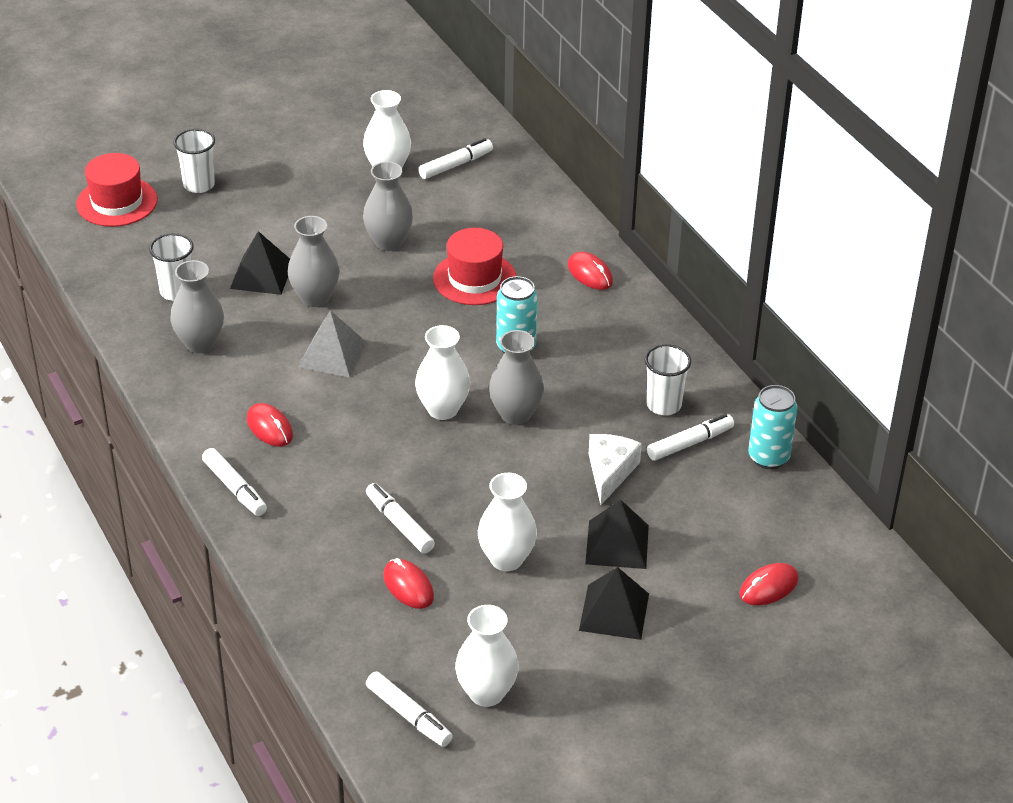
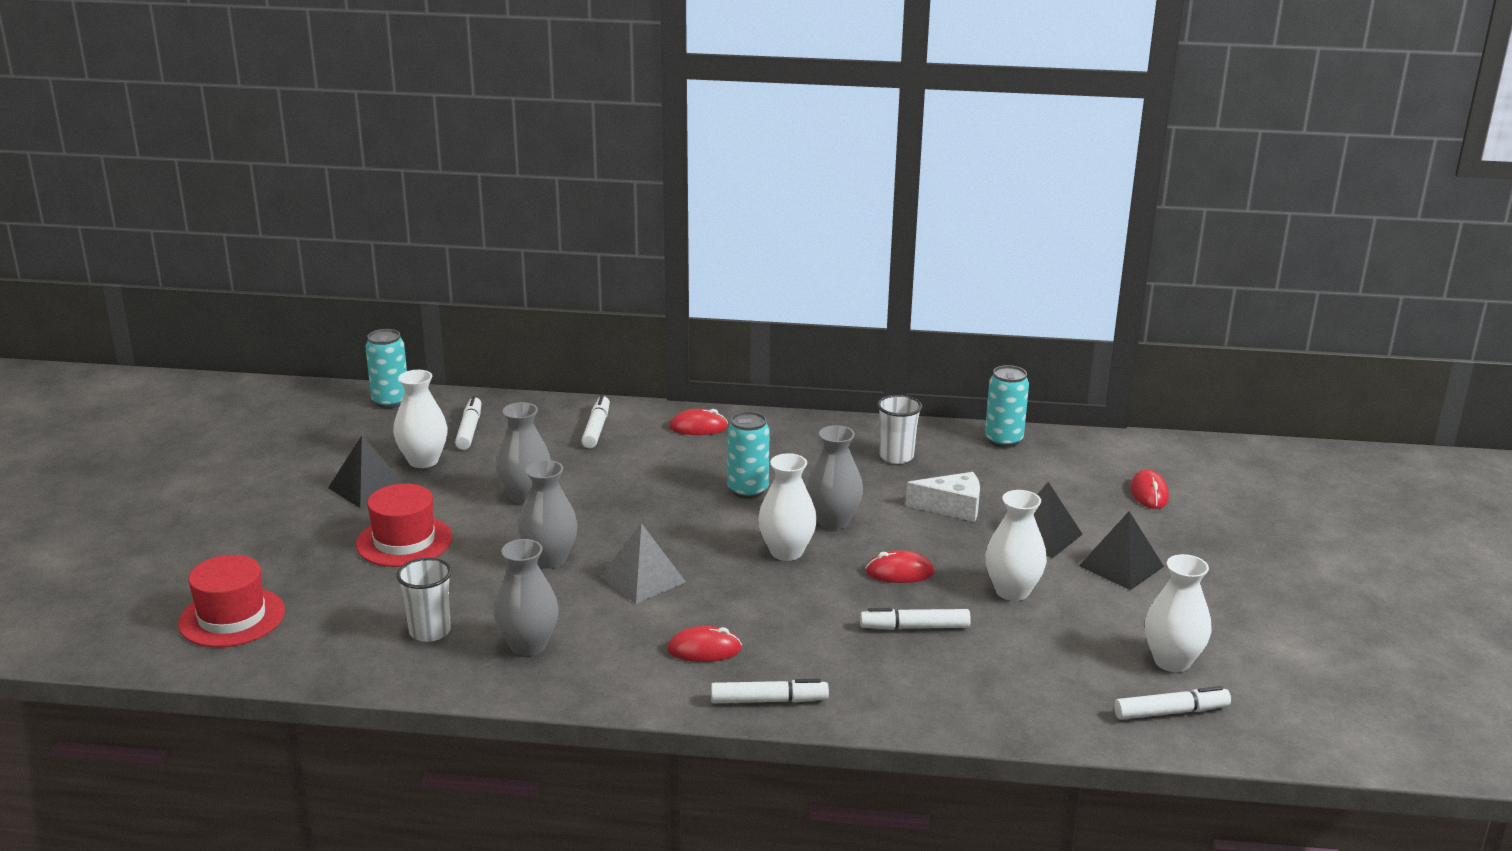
camera: 55 degrees left, 15 degrees down
(199, 185) = (285, 561): white cup -> none
(261, 275) = (475, 575): black pyramid -> black pyramid (367, 487)
(408, 586) = (1002, 652): red mouse -> red mouse (899, 572)
(456, 106) = (390, 401): none -> turquoise can
(474, 278) = (633, 476): red hat -> red hat (404, 541)
(610, 472) = (952, 507): white cheese -> white cheese turned 135 degrees clockwise
(690, 443) = (954, 463): white marker -> white marker (596, 428)

